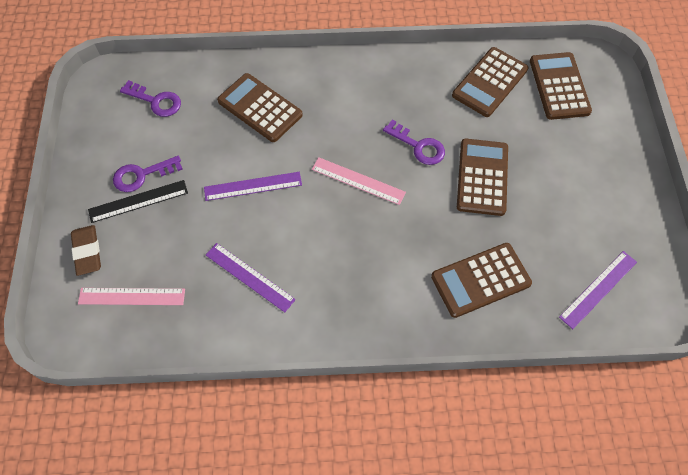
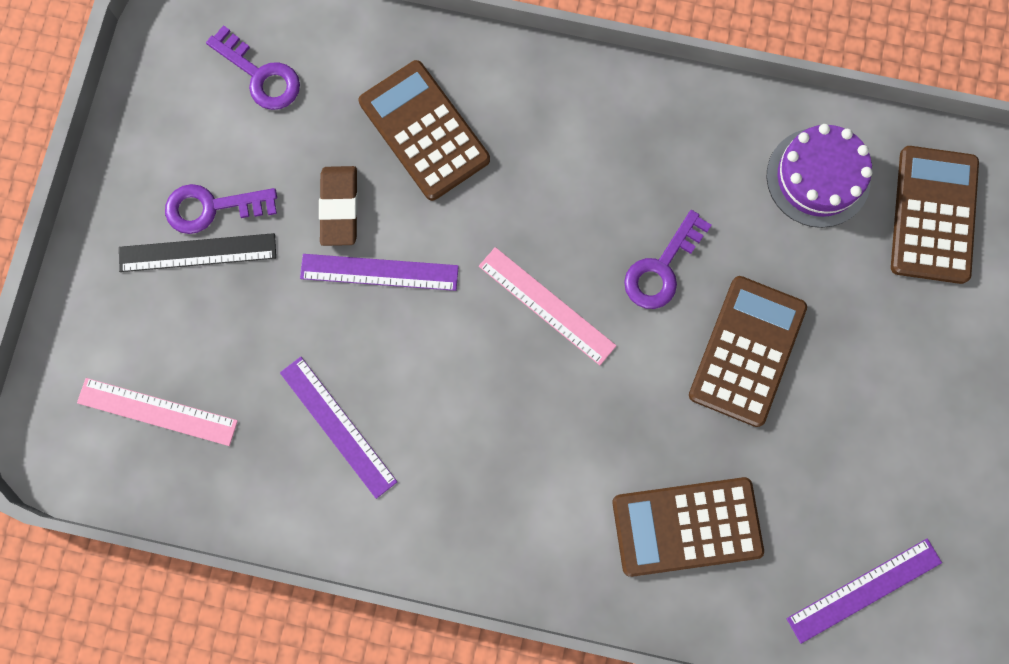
camera: 15 degrees right, 15 degrees up
(87, 252) = (105, 320): brown eraser -> brown eraser (339, 207)
(418, 146) = (662, 268): purple key -> purple key turned 75 degrees clockwise
(489, 82) = (818, 177): brown calculator -> purple cake

